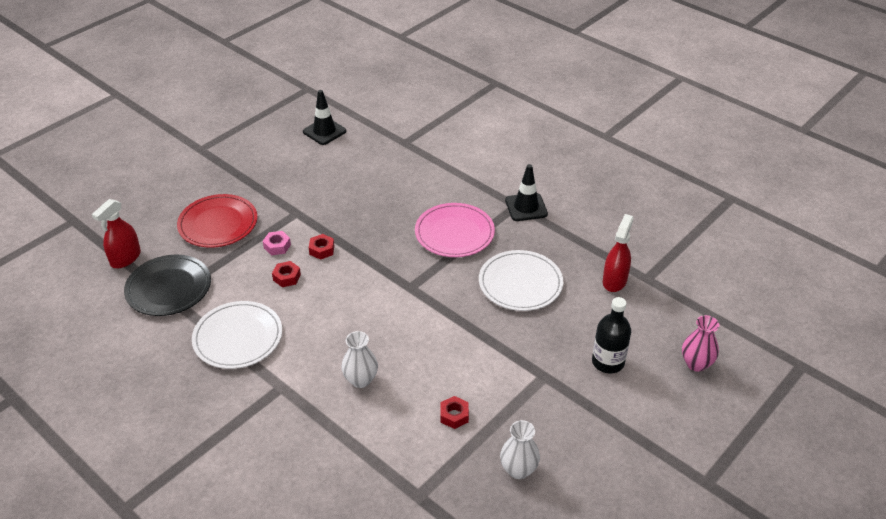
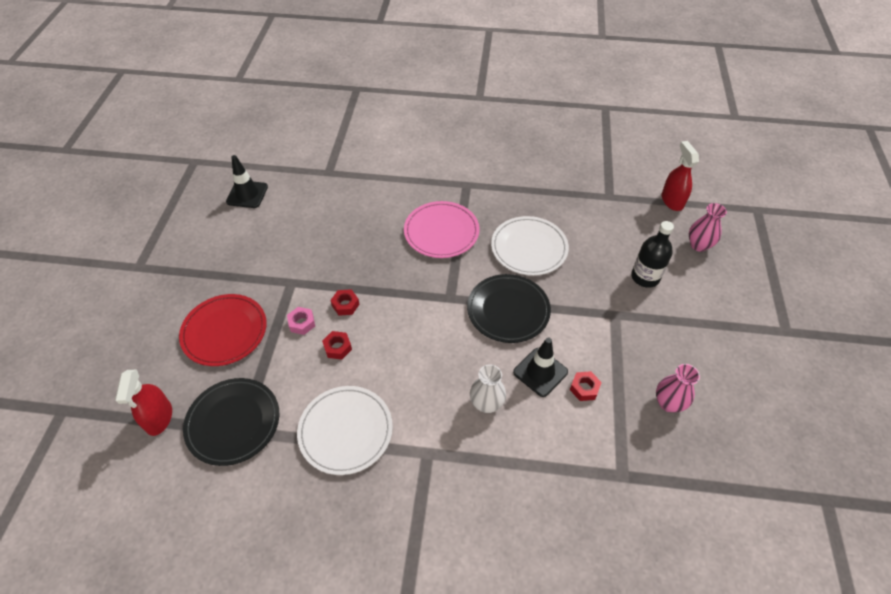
camera: 35 degrees left, 10 degrees up
(450, 322) = (508, 310): none -> black plate
(518, 470) = (668, 403): white vase -> pink vase
(526, 207) = (475, 182): black traffic cone -> black traffic cone (540, 372)
(614, 281) = (590, 210): red spray bottle -> red spray bottle (672, 201)

